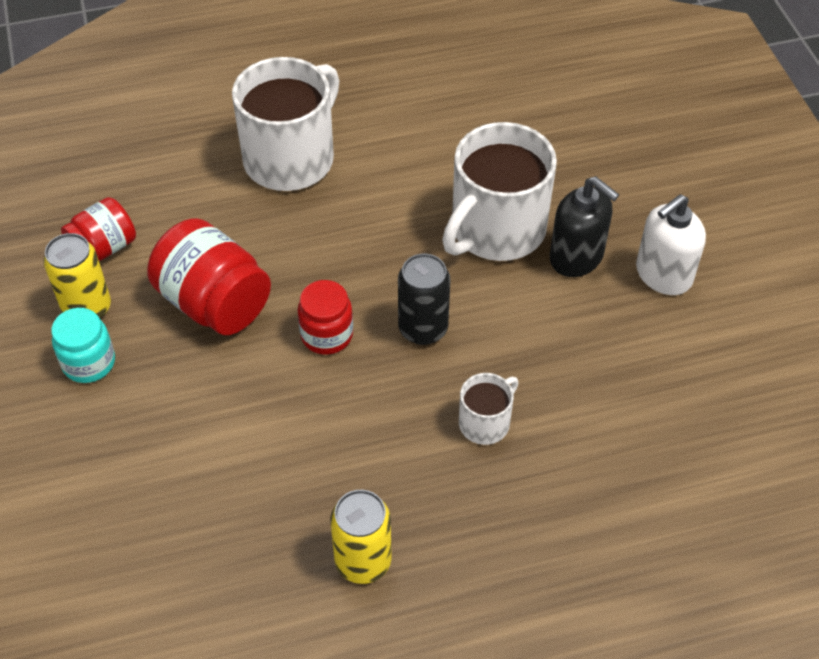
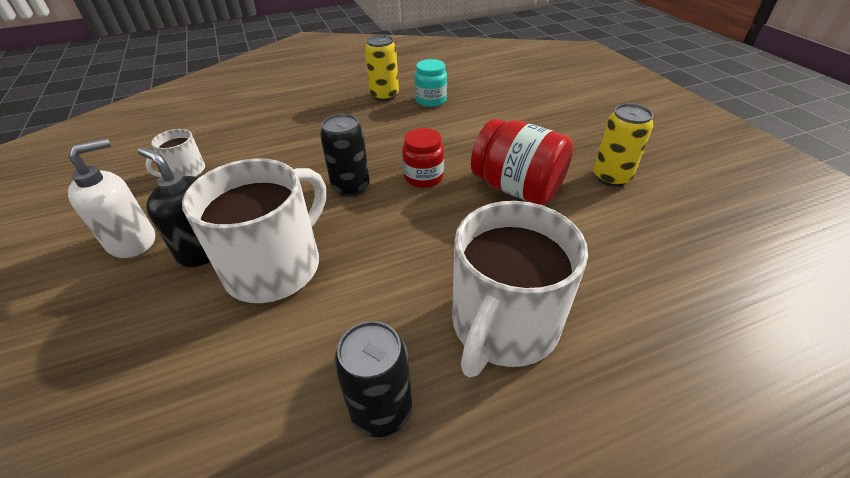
camera: 175 degrees right, 10 degrees down
(89, 363) = (583, 150): turquoise jar -> turquoise jar (431, 100)
(104, 248) = (635, 217): red jar -> none
(396, 115) = (381, 410): none -> black can
(485, 422) = (312, 145): white mug -> white mug (186, 171)

